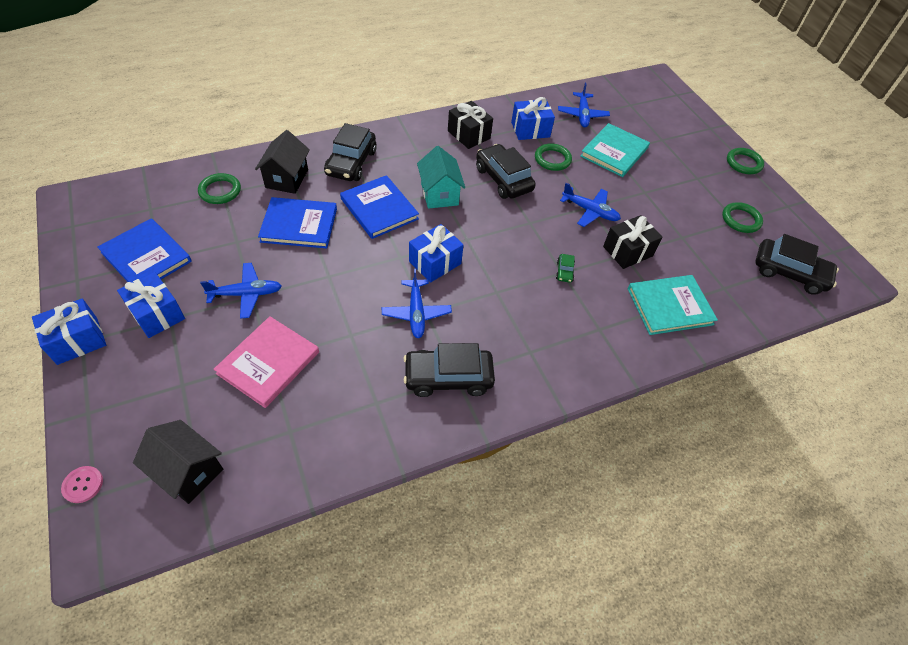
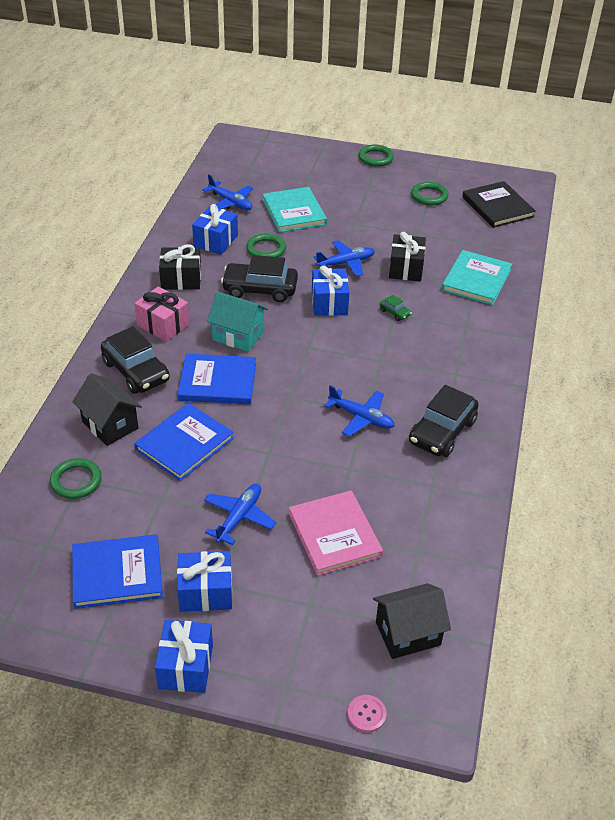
camera: 50 degrees left, 10 degrees down
(411, 151) = (163, 325): none -> pink gift
(435, 262) = (316, 379): blue gift -> blue gift (329, 303)
(789, 273) = (497, 207): black car -> black book

